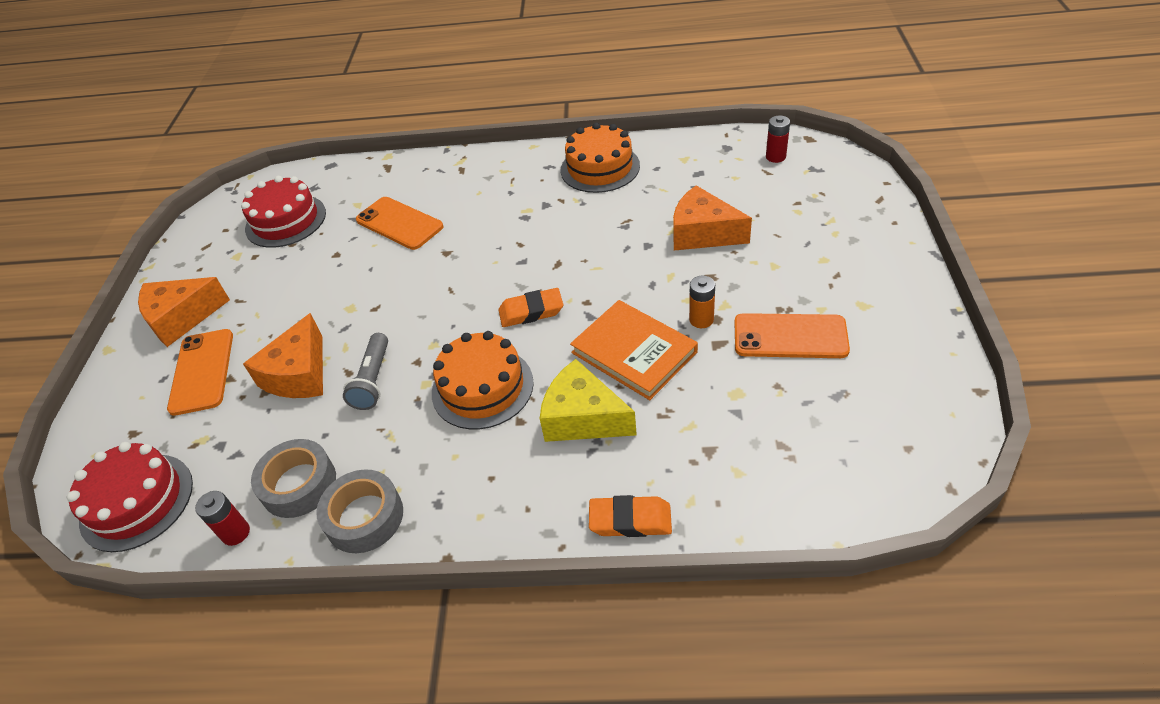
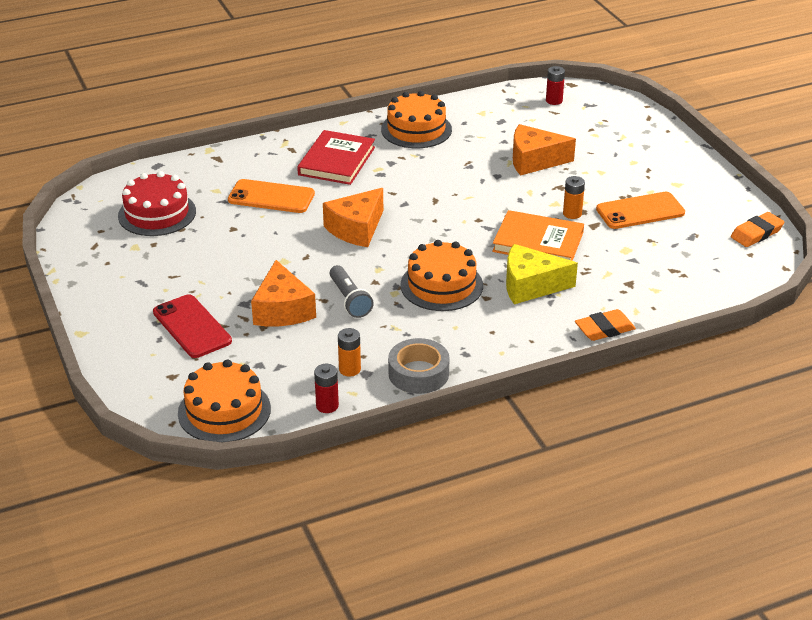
camera: 30 degrees left, 10 degrees down
(137, 501) = (224, 411): red cake -> orange cake
(182, 318) = (131, 298): orange cheese -> orange cheese (356, 229)
(202, 371) = (191, 327): orange phone -> red phone
(299, 484) = (349, 369): grey tape -> orange battery
(493, 192) = (336, 161): none -> red book
(531, 311) = (440, 233): orange eraser -> orange eraser (756, 233)

